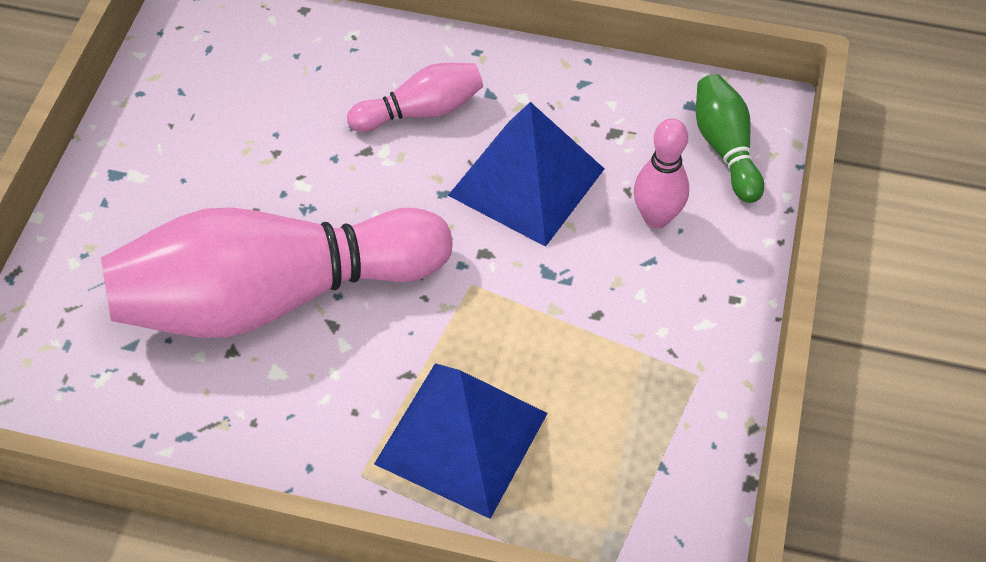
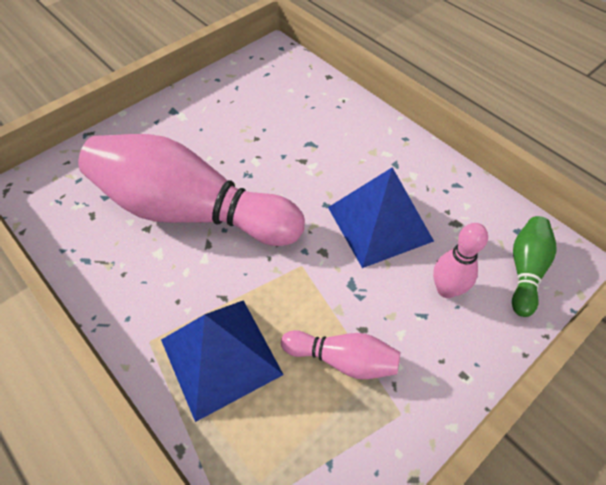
camera: 35 degrees right, 0 degrees up
(421, 111) = (349, 154): pink bowling pin -> pink bowling pin (343, 359)

